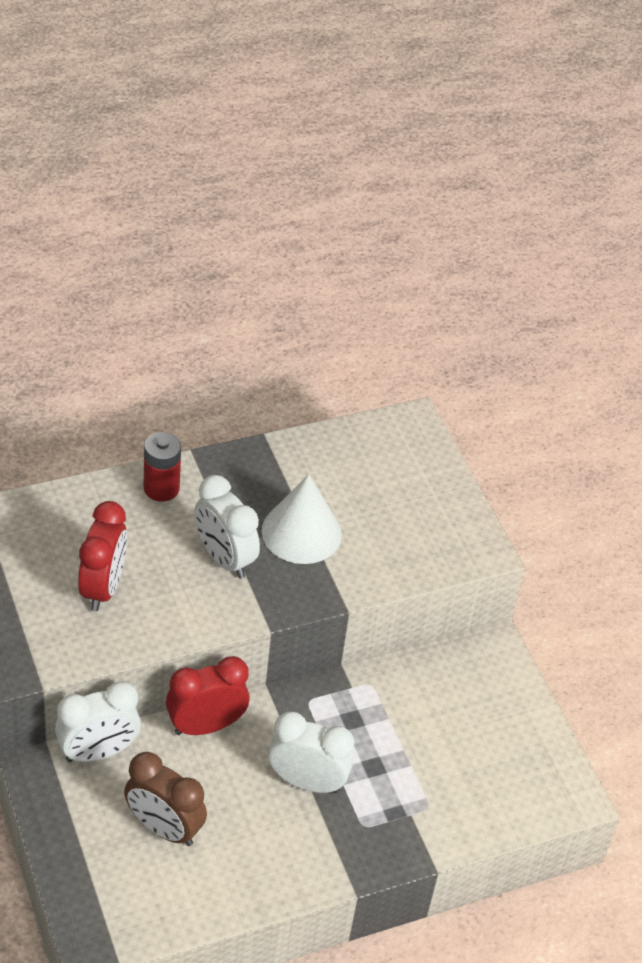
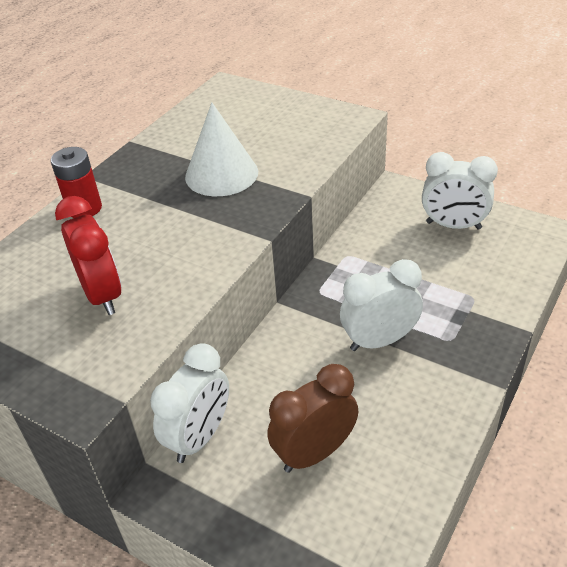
camera: 30 degrees left, 5 degrees down
(164, 828) = (314, 453): brown clock -> brown clock turned 150 degrees clockwise
(206, 725) = (265, 357): red clock -> none
(224, 558) = (182, 219): white clock -> white clock (453, 225)

